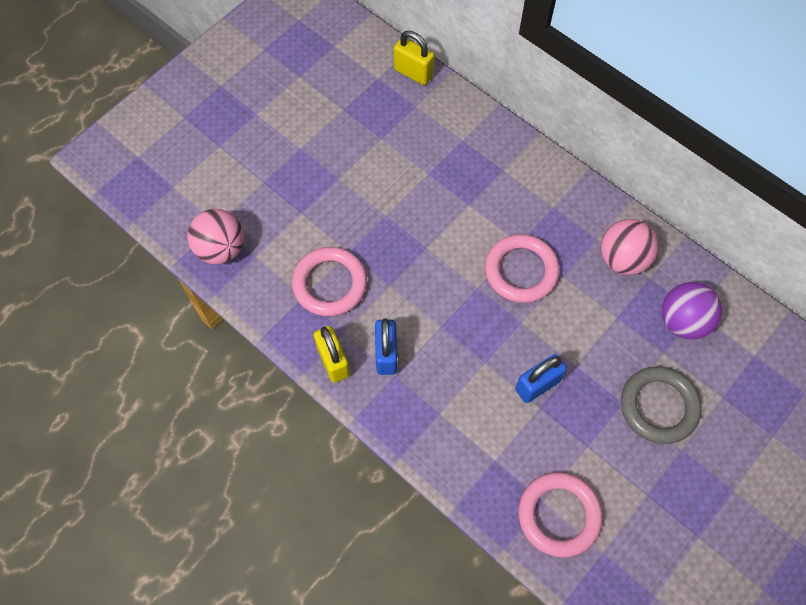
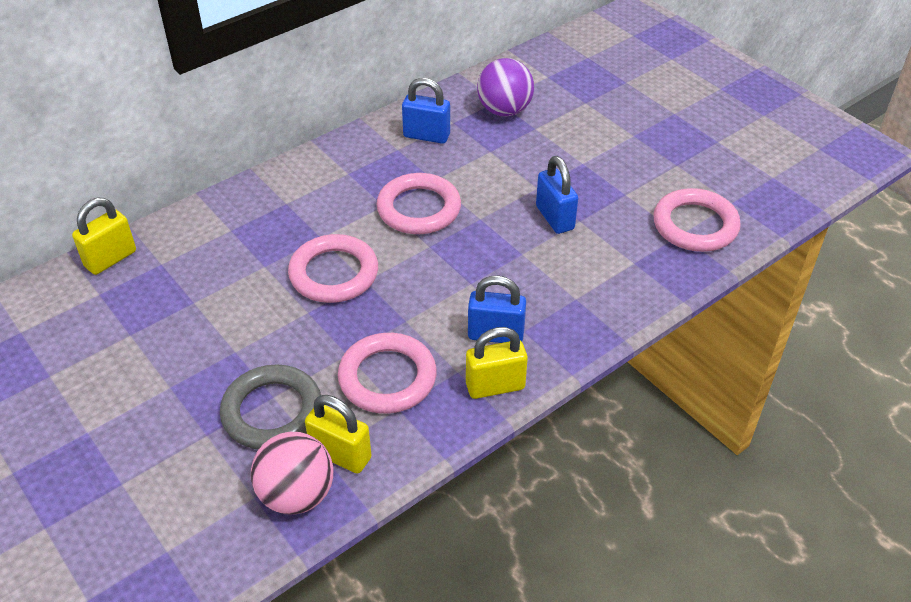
camera: 80 degrees left, 20 degrees down
(256, 268) = (340, 455): none -> yellow padlock
(429, 223) = (334, 273): none -> pink ring
(622, 259) = (426, 136): pink ball -> blue padlock
(658, 406) = (589, 141): grey ring -> grey ring (272, 412)

